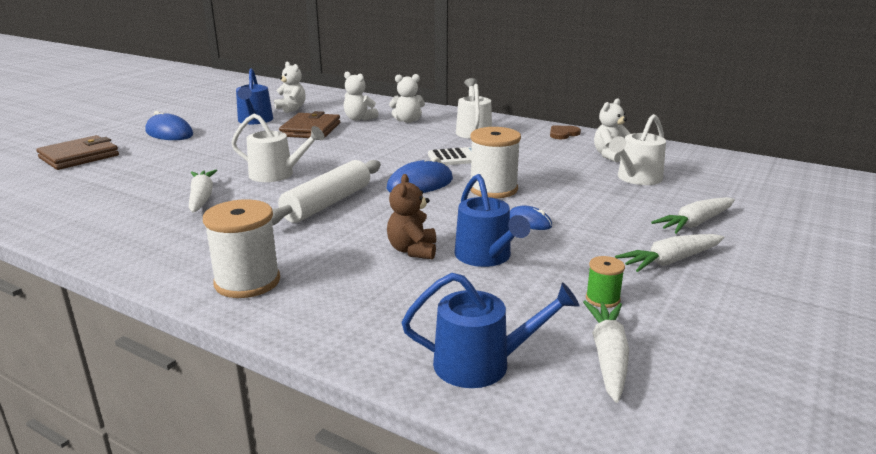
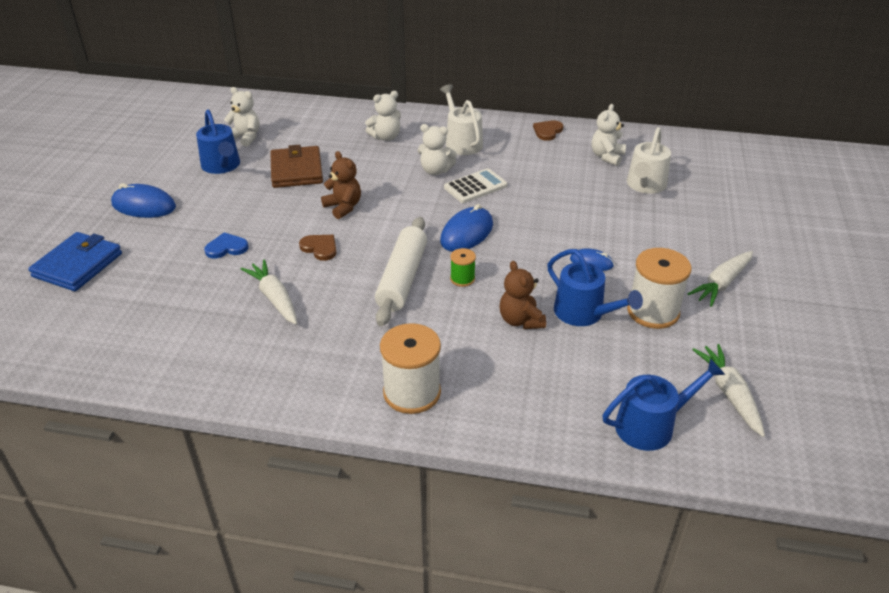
camera: 20 degrees left, 15 degrees up
(79, 157) = (78, 265): brown wallet -> blue wallet
(201, 163) = (226, 248): none -> blue heart
(277, 174) = (320, 248): white watering can -> brown heart
(325, 154) = (343, 207): none -> brown teddy bear
(359, 119) = (333, 143): white teddy bear -> white teddy bear (435, 171)
(493, 189) = (535, 226): white spool -> white spool (653, 311)
(602, 299) = (695, 338): green spool -> green spool (462, 279)
(695, 223) = (718, 234): white carrot -> none

